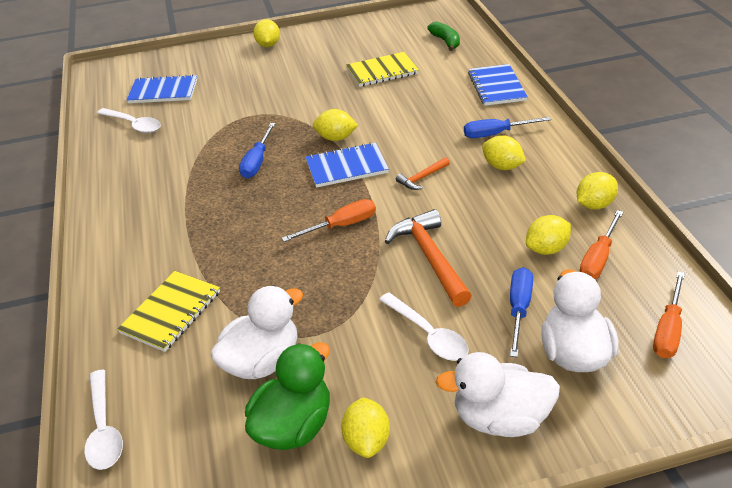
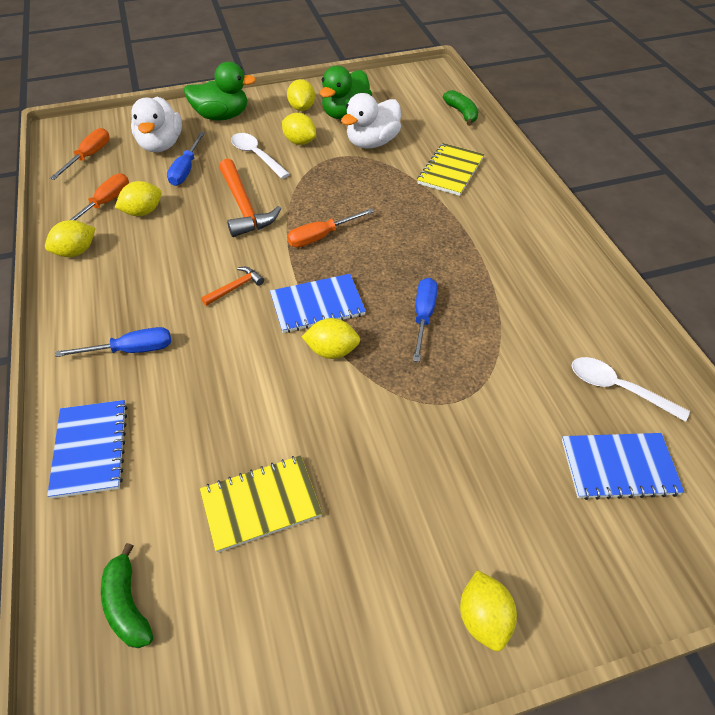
camera: 175 degrees right, 10 degrees up
(104, 428) = (461, 113): white spoon -> green banana
(500, 418) = (222, 116): white duck -> green duck
(502, 166) = (144, 300): yellow lemon -> yellow lemon (299, 142)

